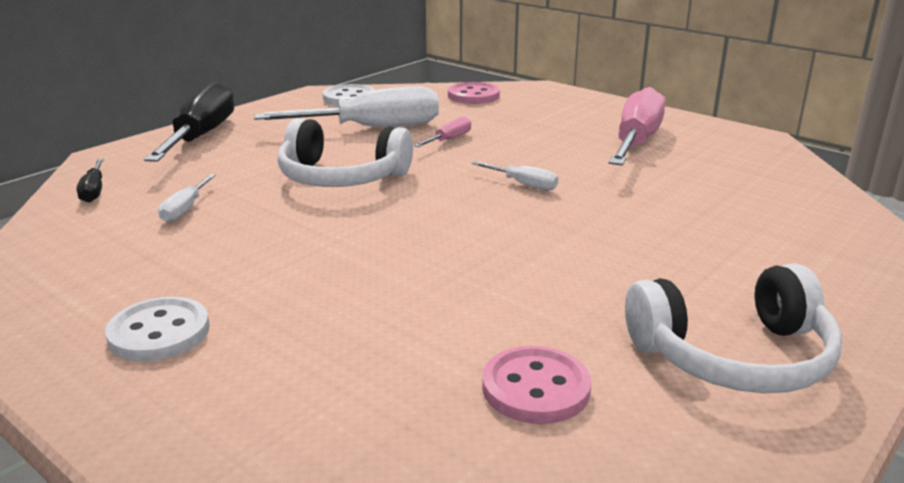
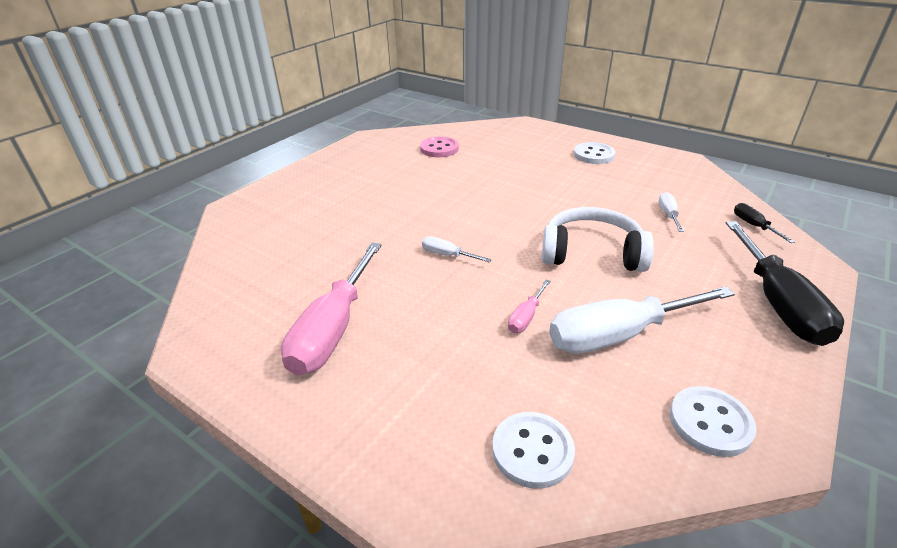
camera: 175 degrees right, 10 degrees up
(473, 96) = (532, 451): pink button -> white button
(734, 356) = (361, 162): white headphones -> none

